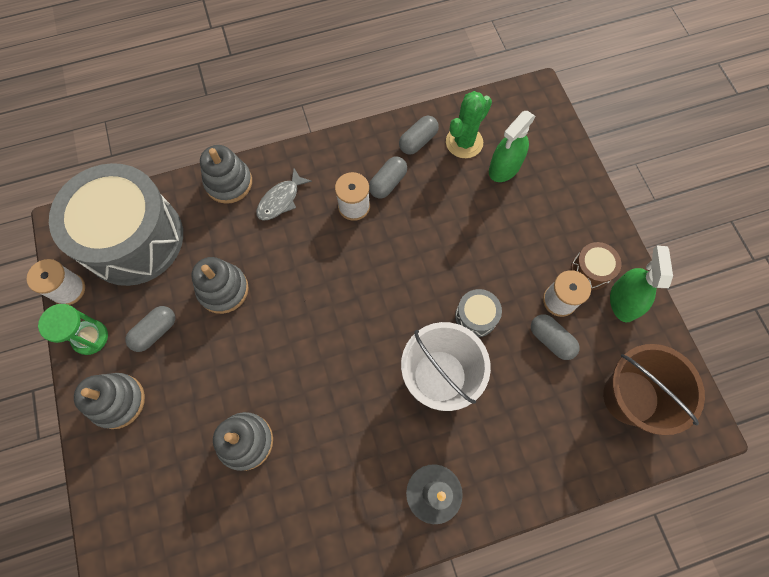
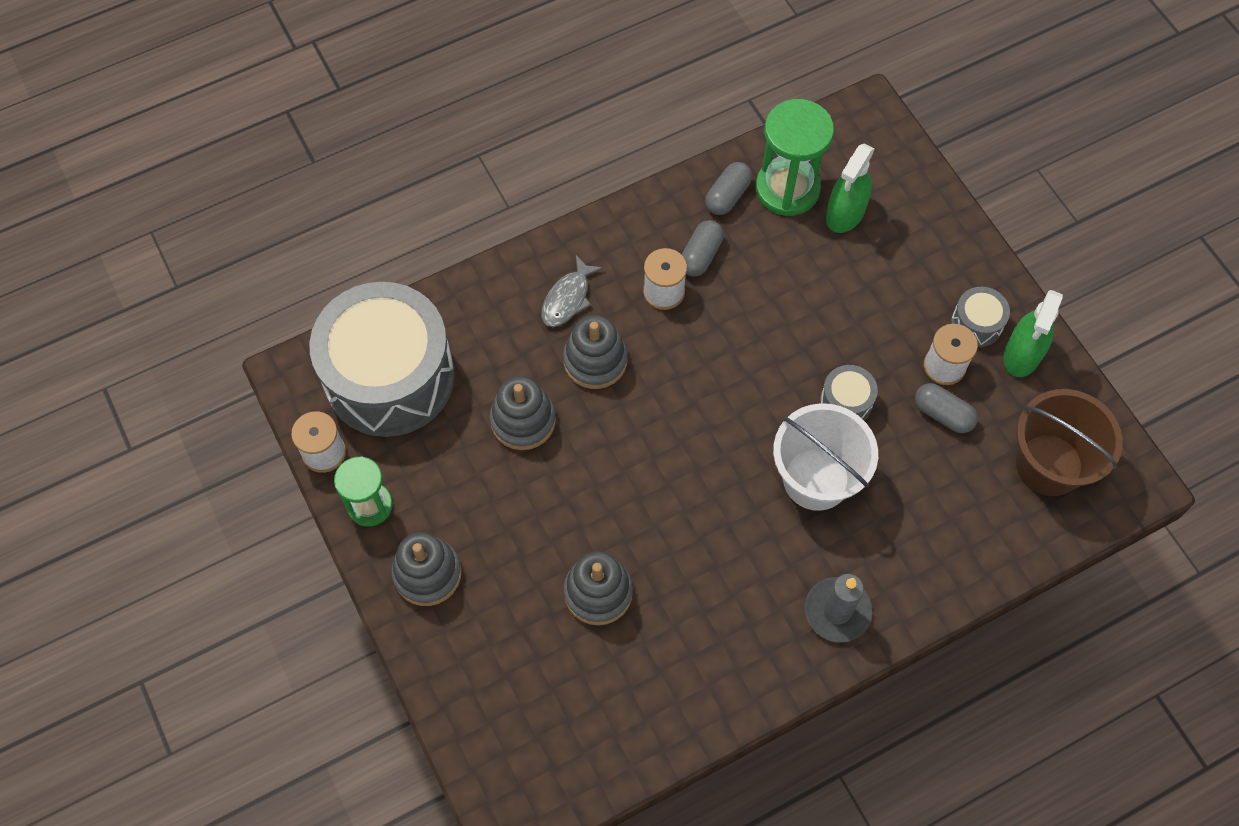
camera: 10 degrees left, 5 degrees down
(155, 331) = (450, 485): grey capsule -> none
(229, 183) = (494, 287): grey stacking toy -> grey stacking toy (595, 360)
(464, 142) = (787, 189): green cactus -> green hourglass
(591, 270) = (976, 324): brown drum -> grey drum
(623, 301) = (1022, 354): green spray bottle -> green spray bottle turned 150 degrees counterclockwise

